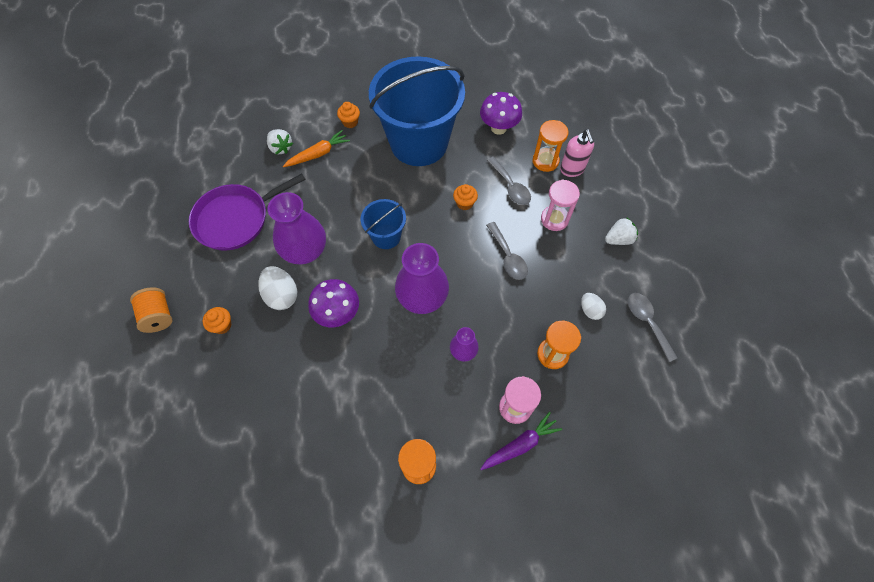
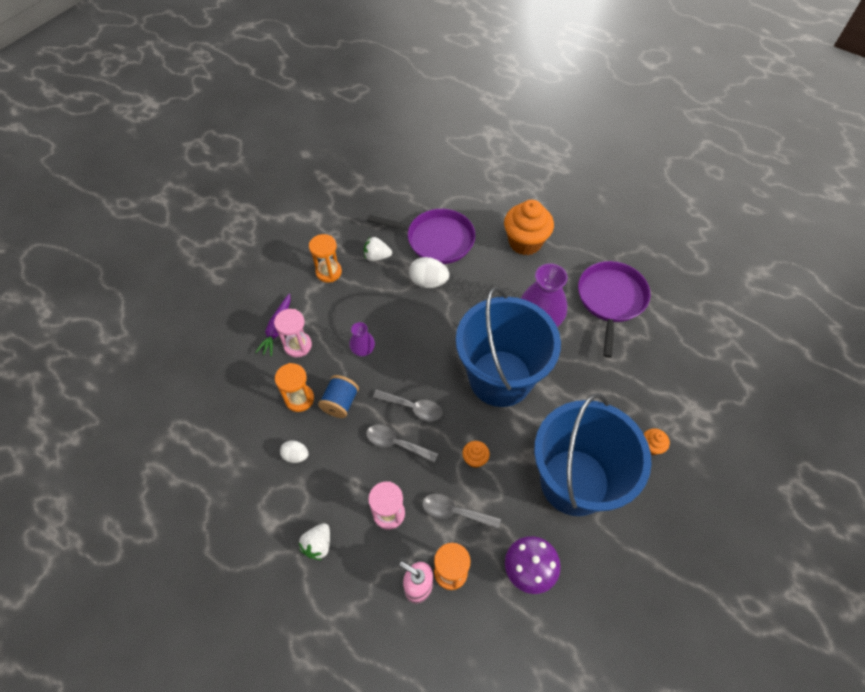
camera: 135 degrees right, 5 degrees down
(158, 316) = (566, 217): orange spool -> none
(222, 325) = (525, 242): orange cupcake -> orange cupcake, size x2.19
(281, 148) = (663, 373): white strawberry -> white strawberry (377, 256)
(282, 295) = (515, 284): white egg -> white egg (428, 282)
(286, 404) = (436, 240): none -> purple pan
(318, 154) = (632, 395): orange carrot -> none
(338, 314) = (467, 304): purple mushroom -> none
(386, 236) = (500, 378): blue bucket -> blue bucket, size x2.18
(422, 298) = (426, 359): purple vase -> none
(522, 322) = (340, 403): none -> blue spool
(647, 322) = (242, 484): grey spoon -> grey spoon (413, 408)

